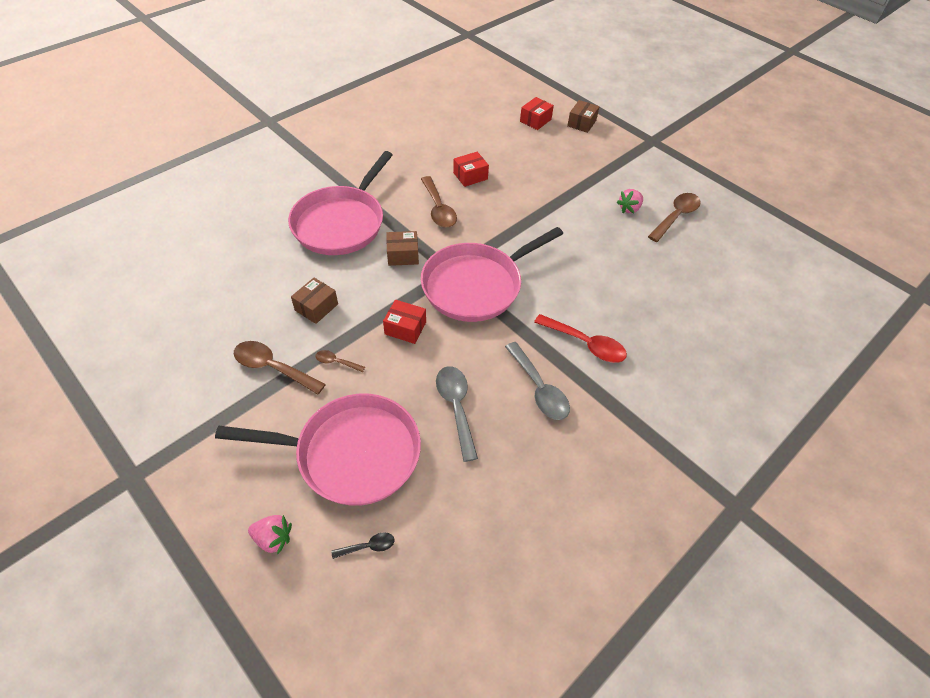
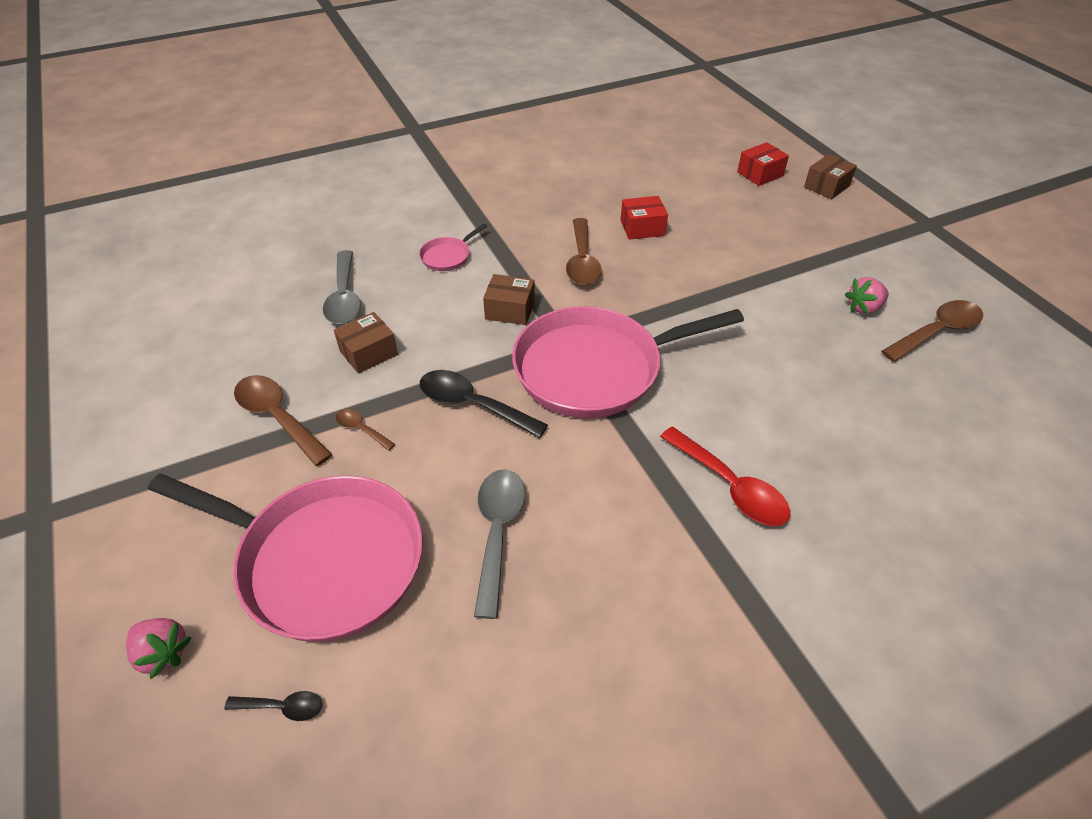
camera: 20 degrees right, 5 degrees down
(341, 223) = (447, 256): pink pan -> pink pan, size x0.40
(405, 328) = (472, 405): red box -> black spoon
(539, 389) = (633, 536): grey spoon -> grey spoon (344, 297)

